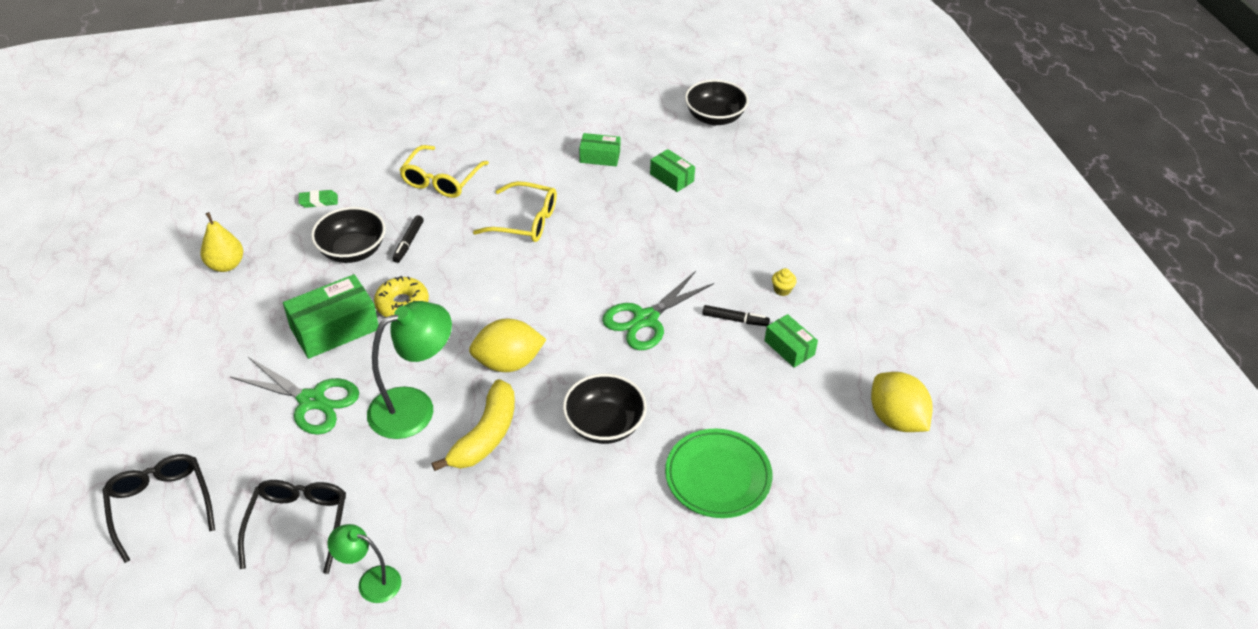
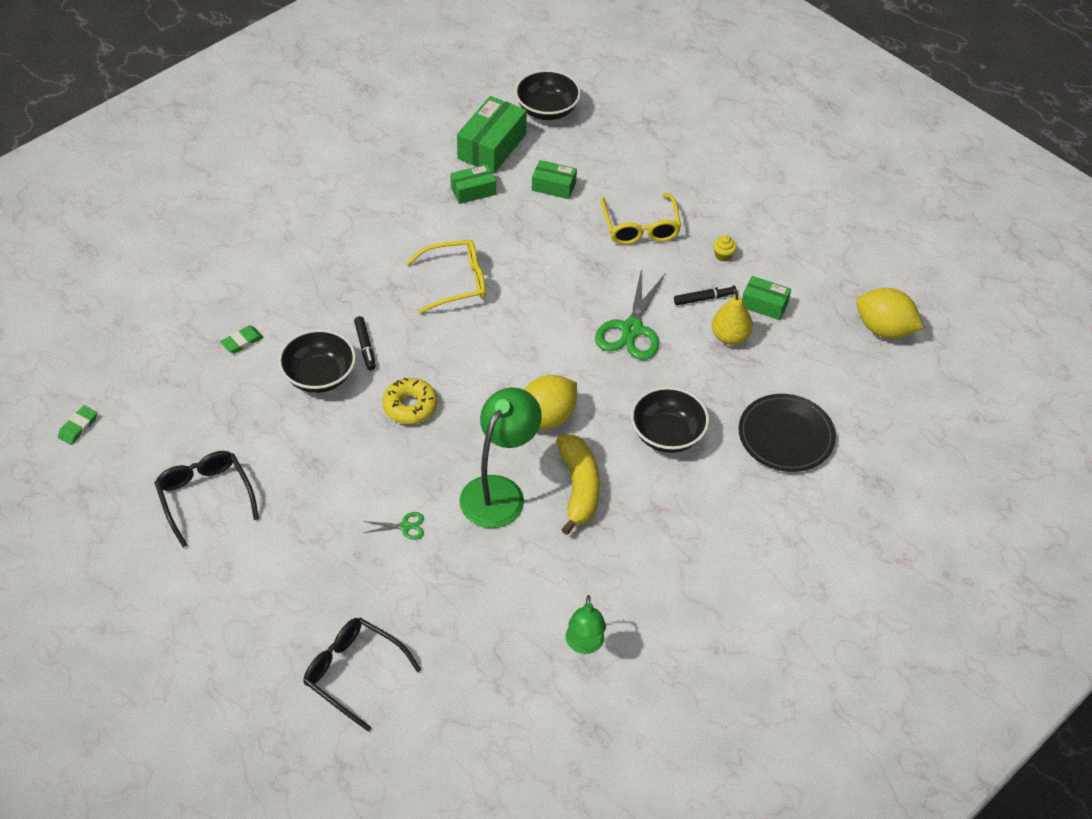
camera: 30 degrees left, 5 degrees up
(146, 215) = (78, 427): none -> green eraser
(226, 265) = (209, 441): yellow pear -> yellow pear (730, 337)
(298, 524) = (486, 631): black glasses -> black glasses (205, 497)
(312, 400) = (405, 526): green scissors -> green scissors, size x0.46
(334, 328) = (368, 455): green box -> green box (492, 146)
(371, 581) = (584, 645): green lamp -> green lamp turned 75 degrees counterclockwise
(441, 180) = (343, 273): yellow glasses -> yellow glasses (640, 228)
(718, 477) = (785, 436): green plate -> black plate

